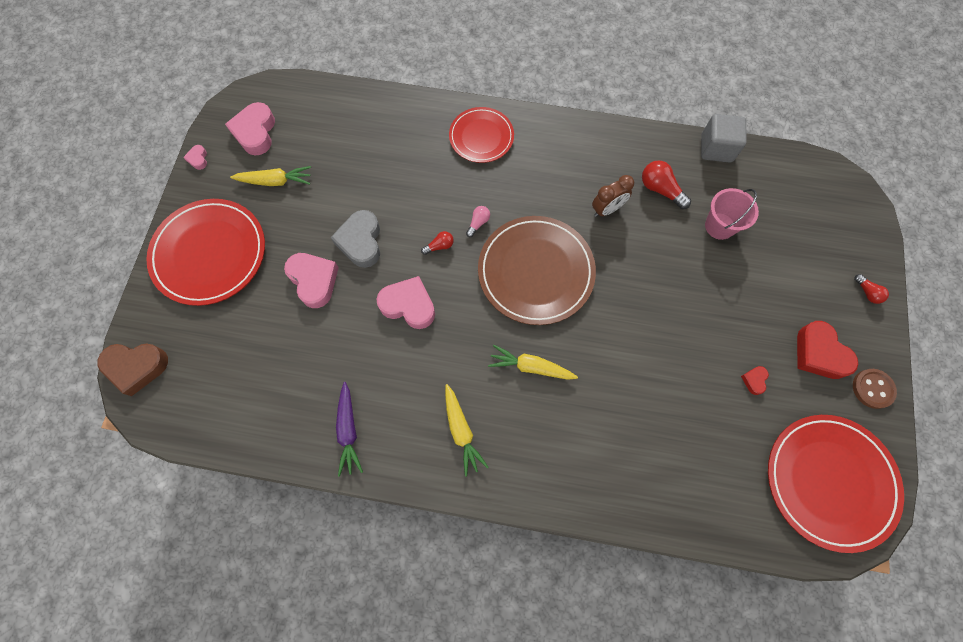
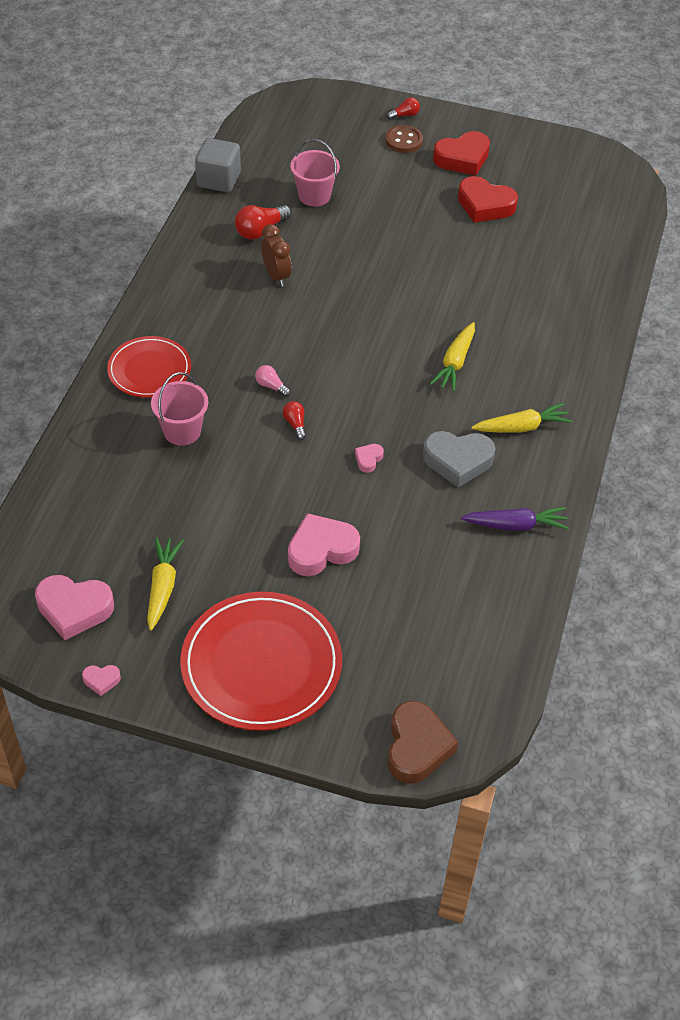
camera: 85 degrees left, 20 degrees down
(361, 242) = (275, 499): grey heart -> grey heart (458, 461)
(408, 305) = (368, 459): pink heart -> pink heart, size x0.47
(422, 169) = (182, 431): none -> pink bucket
(536, 272) = (343, 344): brown plate -> none
(754, 380) = (485, 205): red heart -> red heart, size x2.14
(829, 481) = (582, 179): red plate -> none
(872, 389) = (499, 134): brown button -> brown button (404, 141)

